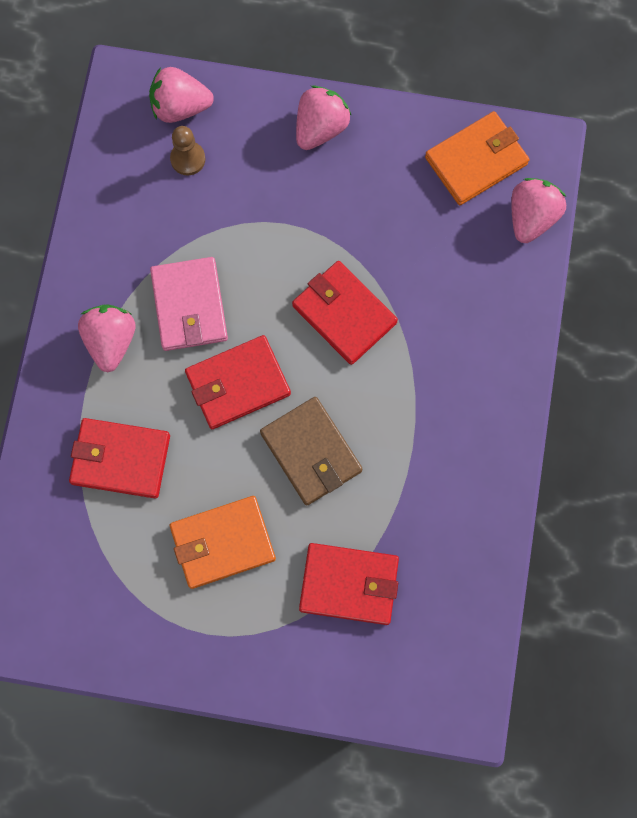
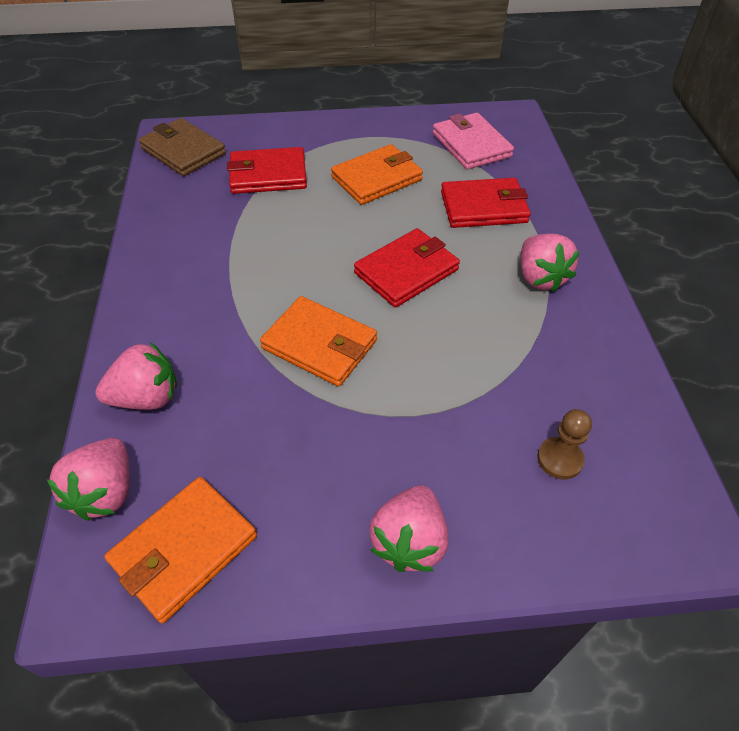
camera: 165 degrees right, 25 degrees down
(180, 107) = (605, 522): pink strawberry -> pink strawberry (147, 398)
(189, 306) = (481, 318): pink wallet -> pink wallet (471, 145)
(311, 452) = (322, 240): brown wallet -> brown wallet (183, 151)
(344, 314) = (320, 344): red wallet -> orange wallet

